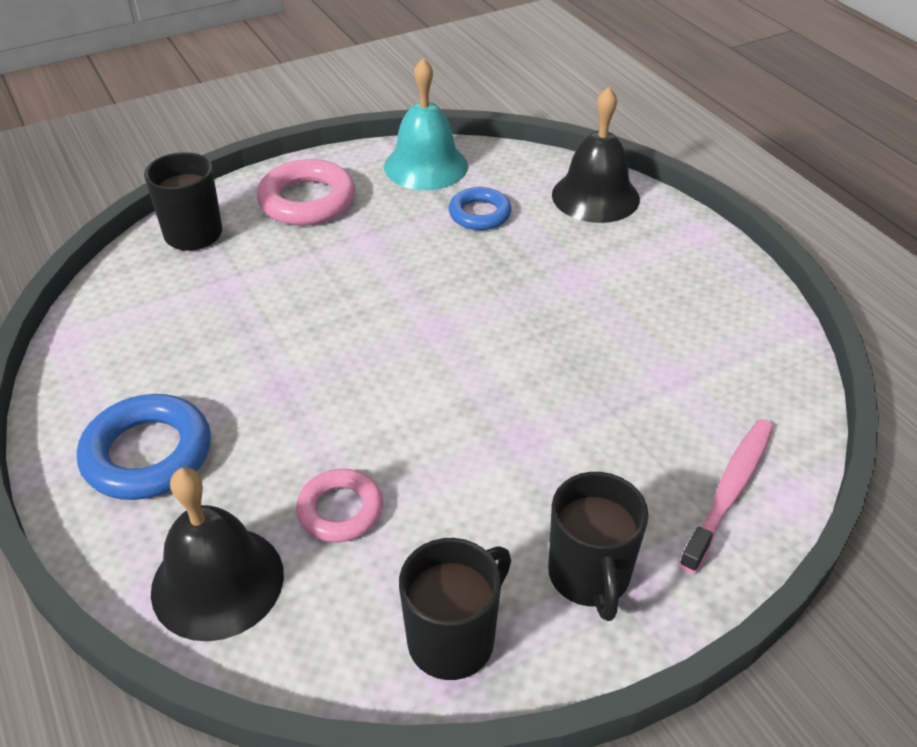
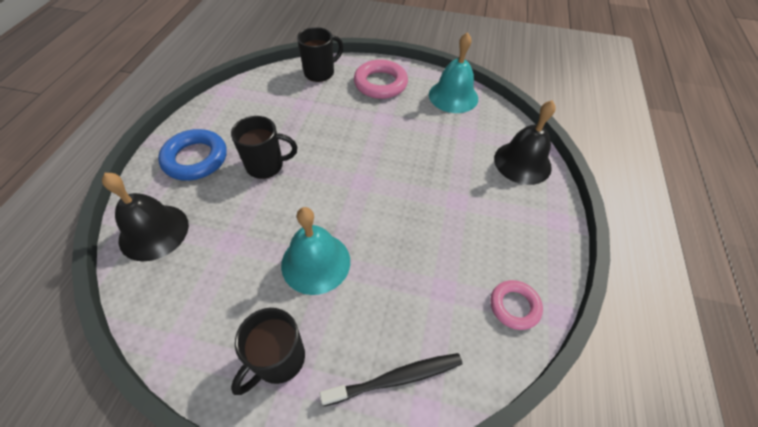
camera: 40 degrees right, 10 degrees up
(340, 510) = (226, 237): pink ring -> pink ring (514, 306)
(453, 639) = (194, 335): black mug -> black mug (266, 166)
(479, 214) = (450, 136): blue ring -> none
(498, 452) = (316, 262): none -> turquoise bell
(729, 492) = (396, 378): pink toothbrush -> black toothbrush

